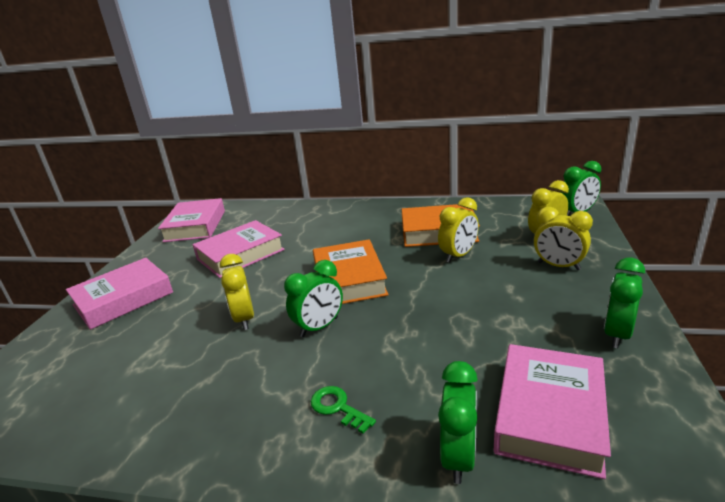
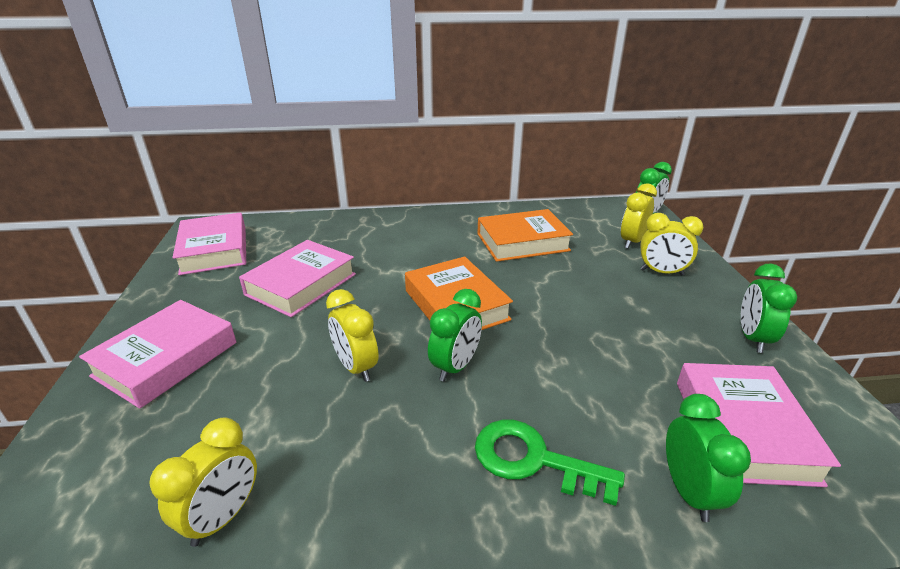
camera: 20 degrees left, 5 degrees up
(338, 407) = (533, 460): green key -> green key, size x1.70
(458, 255) = (559, 268): yellow clock -> yellow clock (223, 517)

